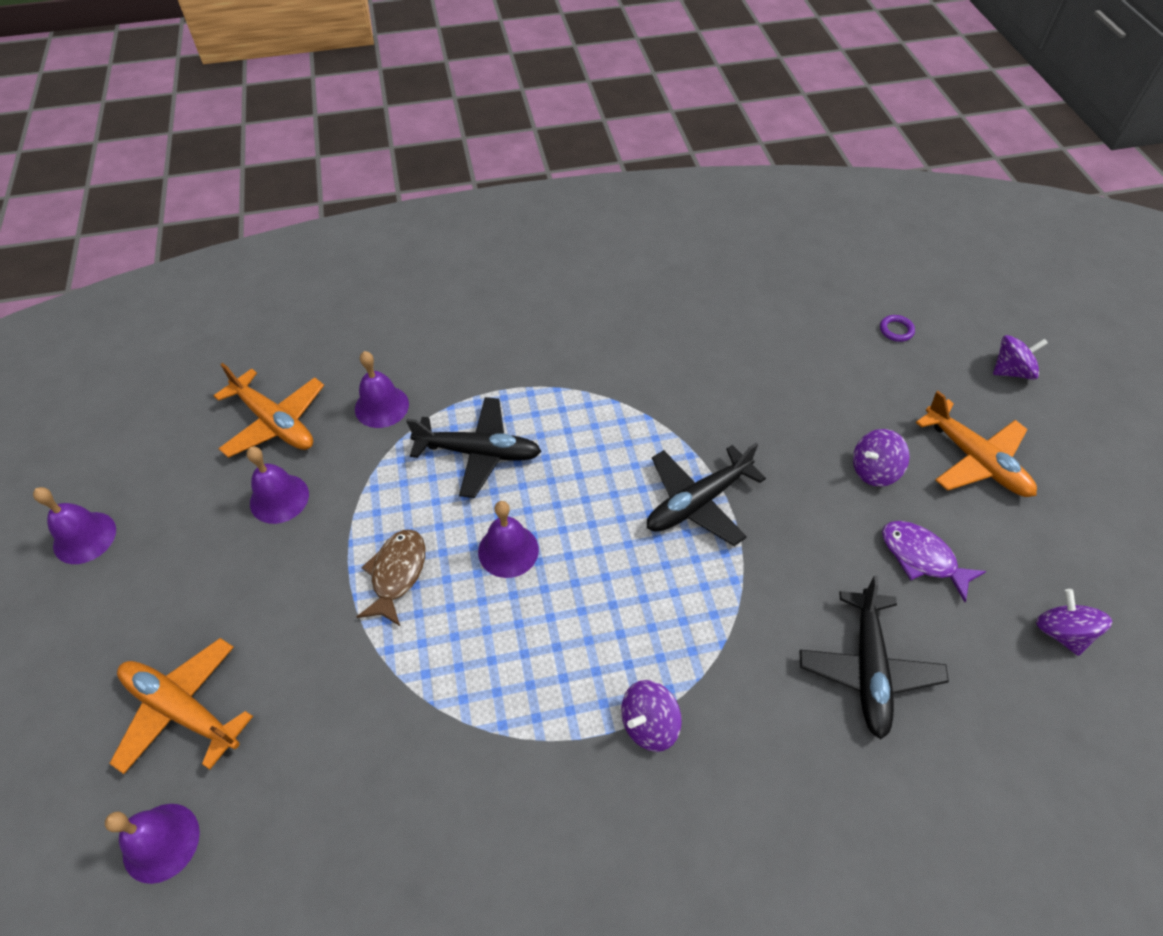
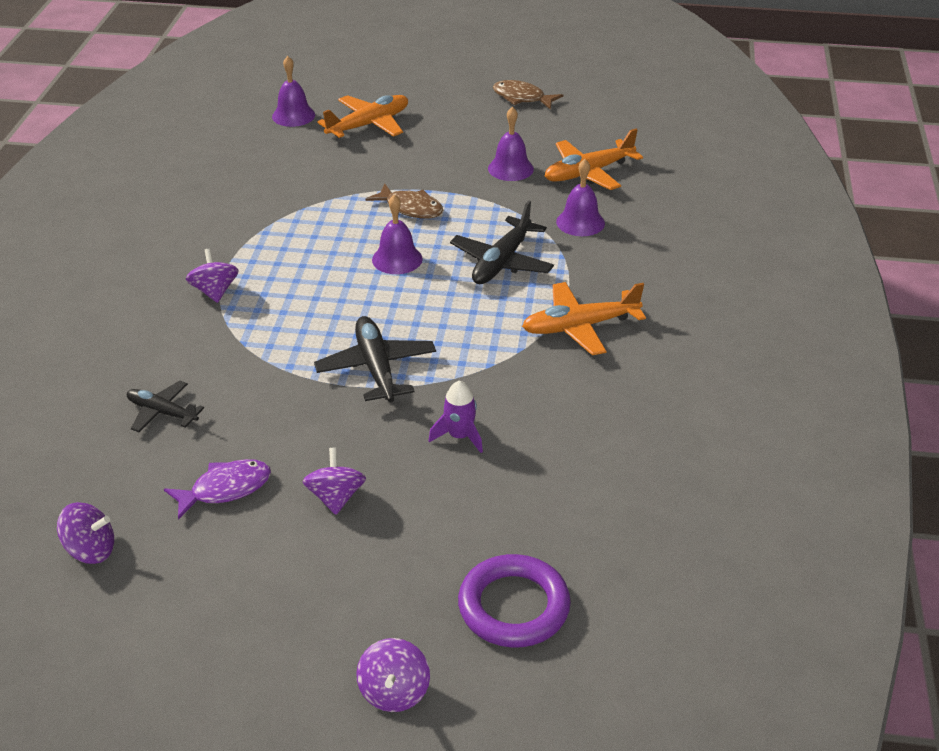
camera: 110 degrees right, 15 degrees down
(84, 537) = (522, 98): purple bell -> brown fish
(751, 410) = (459, 436): none -> purple rocket
(868, 669) = (162, 412): black plane -> black plane, size x0.63
(896, 330) = (513, 606): purple ring -> purple ring, size x2.40
(975, 460) = (297, 585): orange plane -> orange plane (579, 327)

